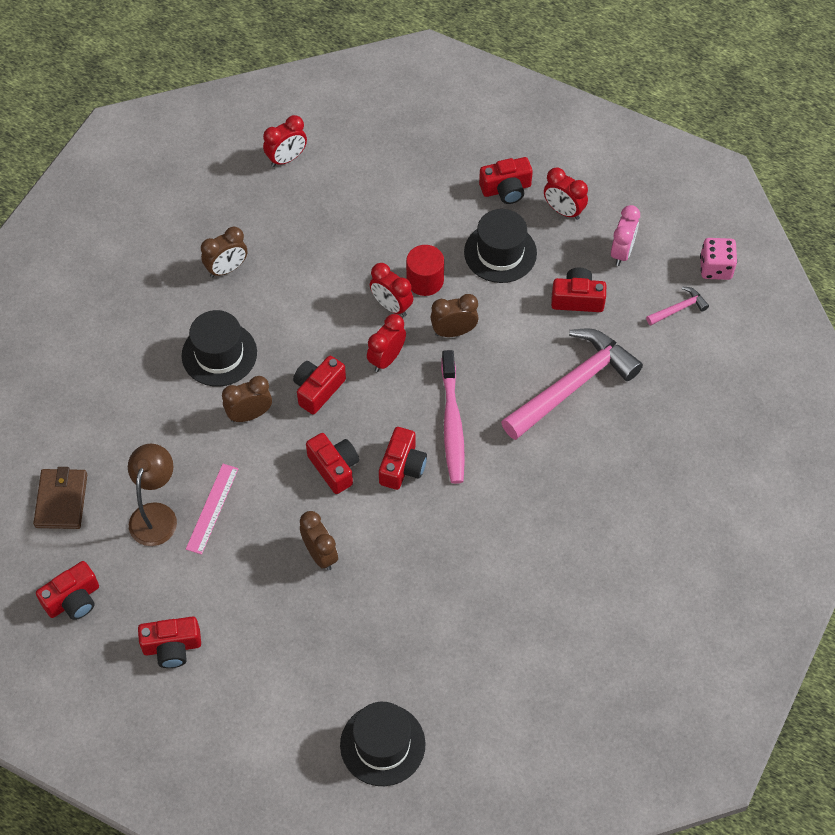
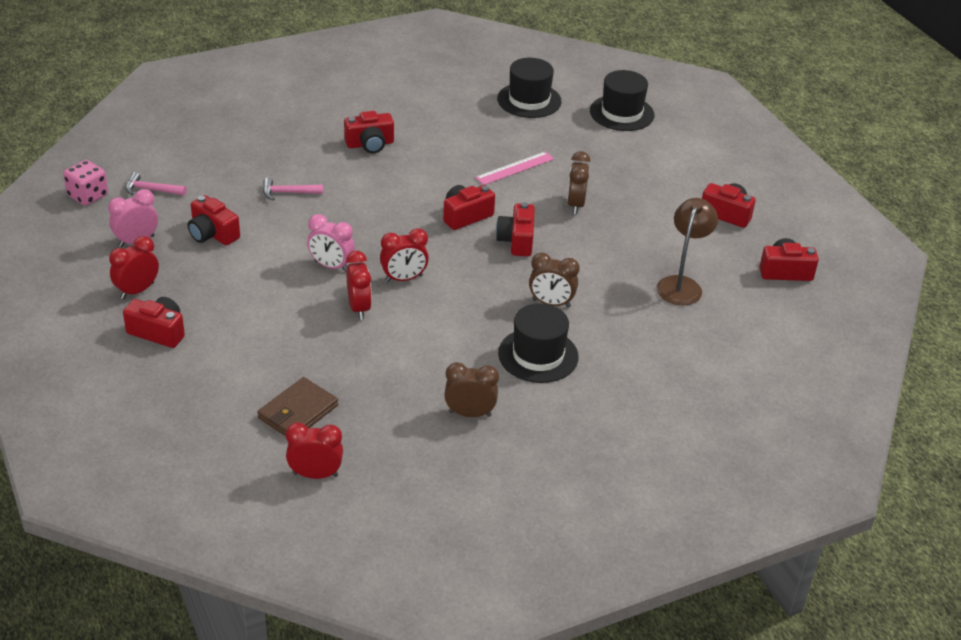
camera: 145 degrees left, 20 degrees down
(61, 500) = (755, 331): brown wallet -> brown wallet (298, 412)
(156, 514) = (681, 284): brown lamp -> brown lamp turned 150 degrees clockwise
(212, 508) = (634, 266): pink ruler -> pink ruler (515, 168)
(318, 389) = (479, 289): red camera -> red camera (370, 144)
(425, 280) = (311, 309): red cylinder -> none
(452, 423) = (401, 219): pink toothbrush -> none
(453, 331) = (331, 266): brown clock -> pink clock
(500, 252) = (227, 293): black hat -> black hat (529, 100)
(563, 211) = (137, 291): red clock -> red clock turned 120 degrees counterclockwise
(572, 385) = (288, 193): pink hammer -> pink hammer, size x0.43

